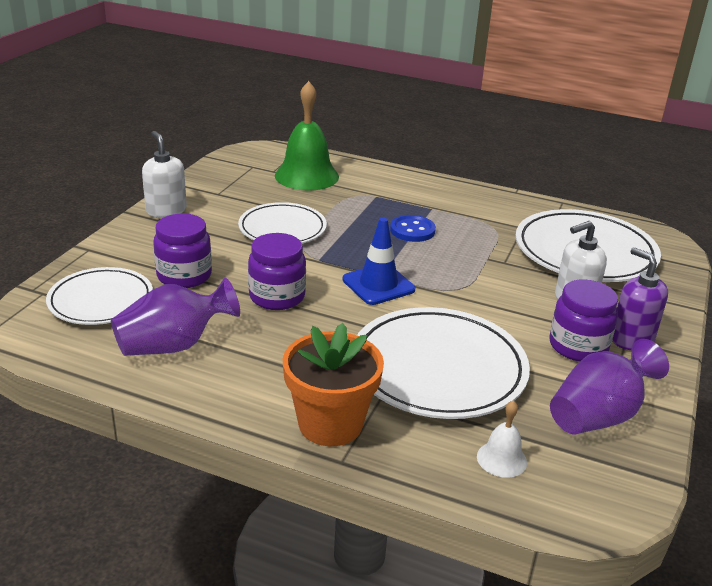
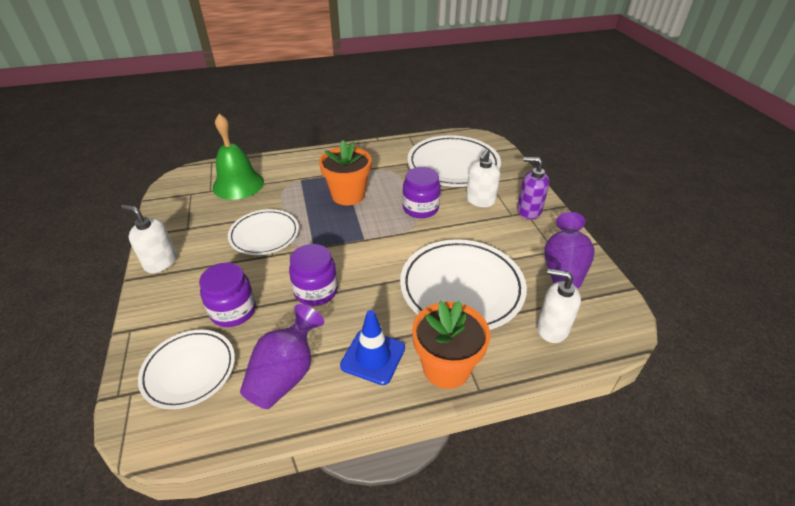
camera: 35 degrees left, 10 degrees up
(378, 285) = (369, 246): blue traffic cone -> blue traffic cone (373, 357)
(412, 230) = (348, 195): blue button -> orange flower pot
(501, 459) = (551, 328): white bell -> white soap dispenser
(578, 346) = (511, 230): purple jar -> purple jar (420, 208)

